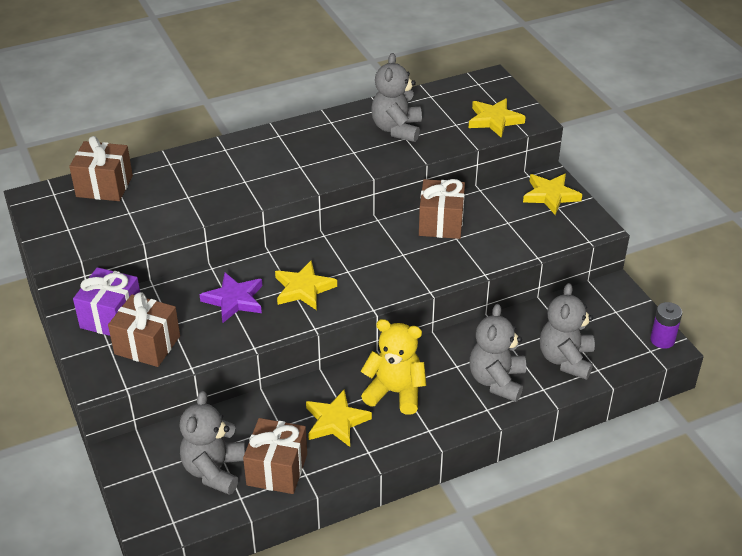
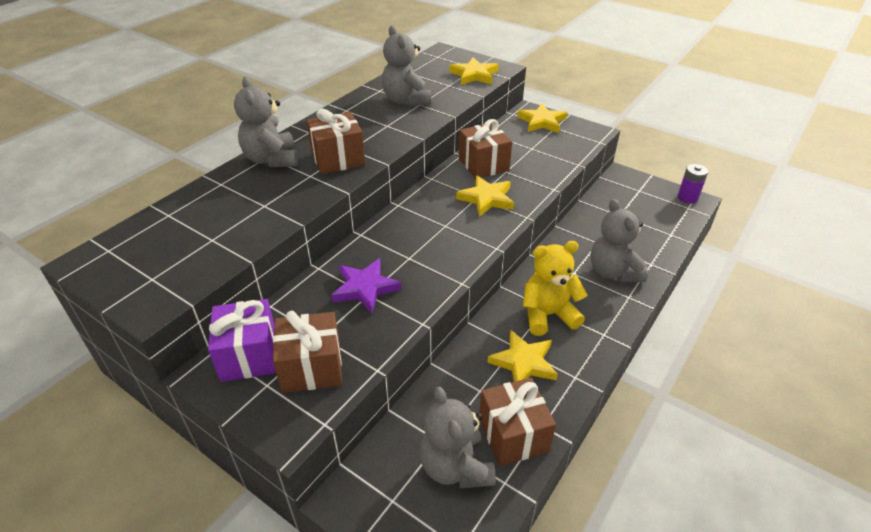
camera: 30 degrees left, 0 degrees up
(104, 186) = (164, 224): brown gift -> brown gift (338, 159)
(303, 289) = (420, 254): yellow star -> yellow star (486, 198)
(565, 359) = (643, 236): grey teddy bear -> grey teddy bear (271, 159)

